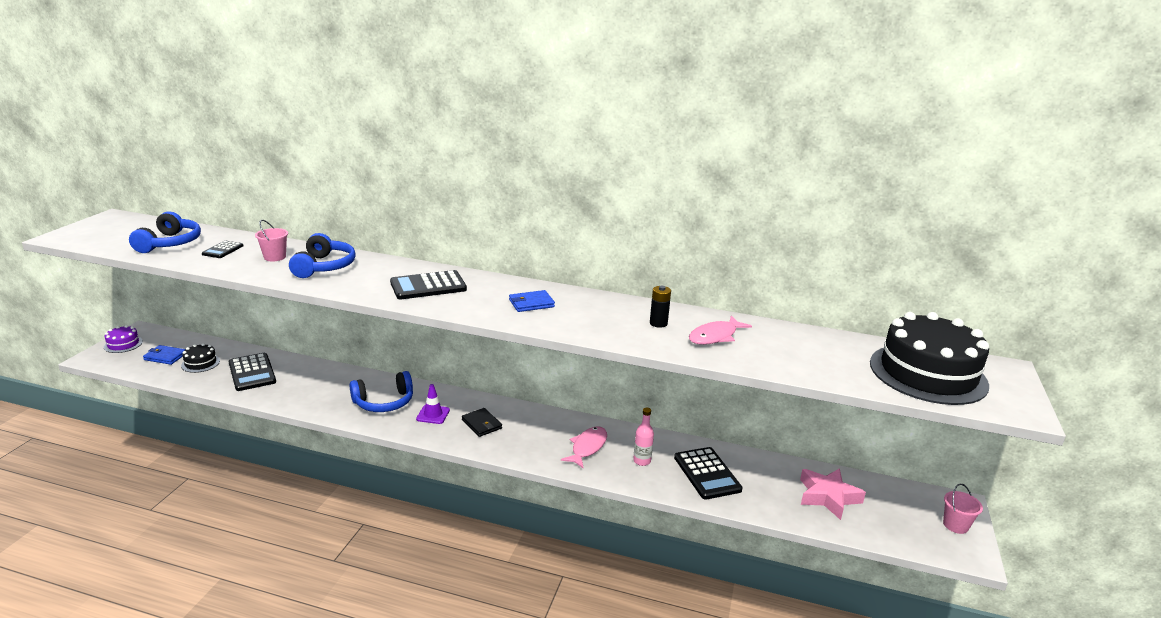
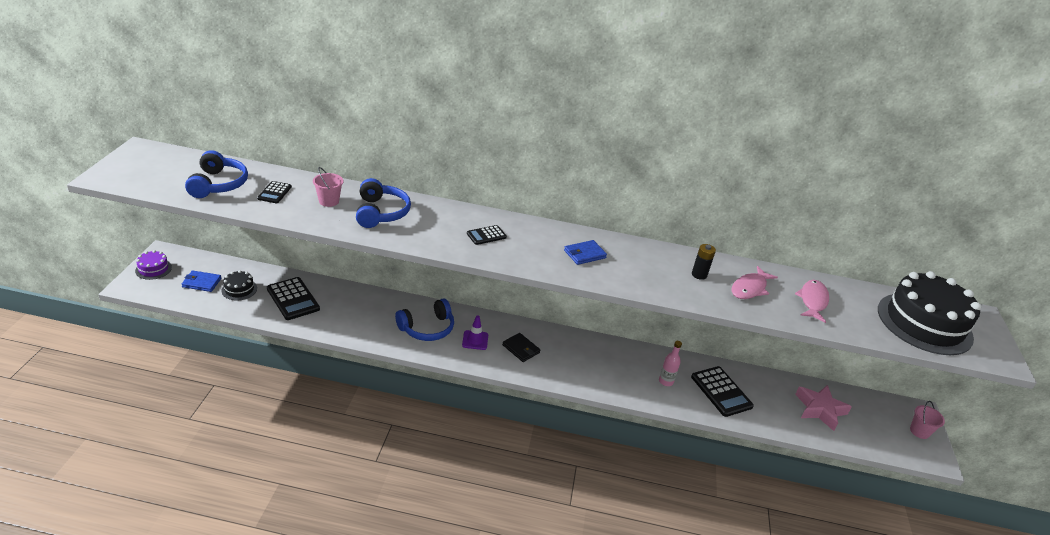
camera: 10 degrees left, 10 degrees up
(428, 286) = (486, 235): black calculator -> black calculator, size x0.56
(587, 447) = (617, 369): pink fish -> pink fish (812, 301)

